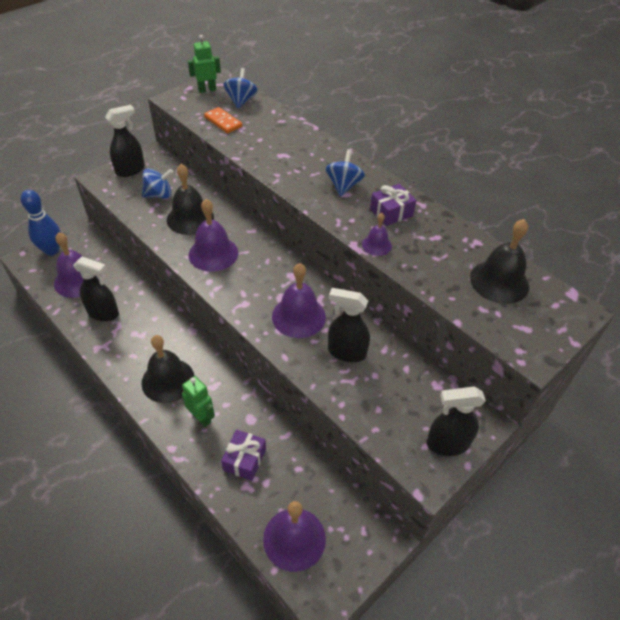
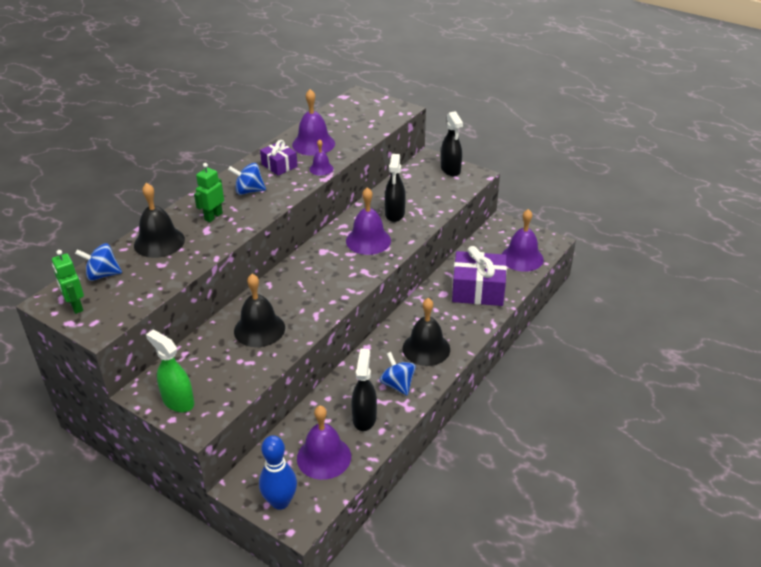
camera: 100 degrees left, 10 degrees down
(130, 170) = (178, 401): black spray bottle -> green spray bottle
(159, 195) = (223, 363): blue spinning top -> blue spinning top (397, 384)
(201, 417) = (453, 320): green robot -> green robot (213, 216)
(213, 253) = (307, 302): purple bell -> purple bell (313, 144)
(223, 122) = (149, 279): orange domino -> none
(244, 459) = (478, 290): purple gift -> purple gift, size x1.79
(499, 281) = (342, 120): black bell -> black bell (159, 242)

